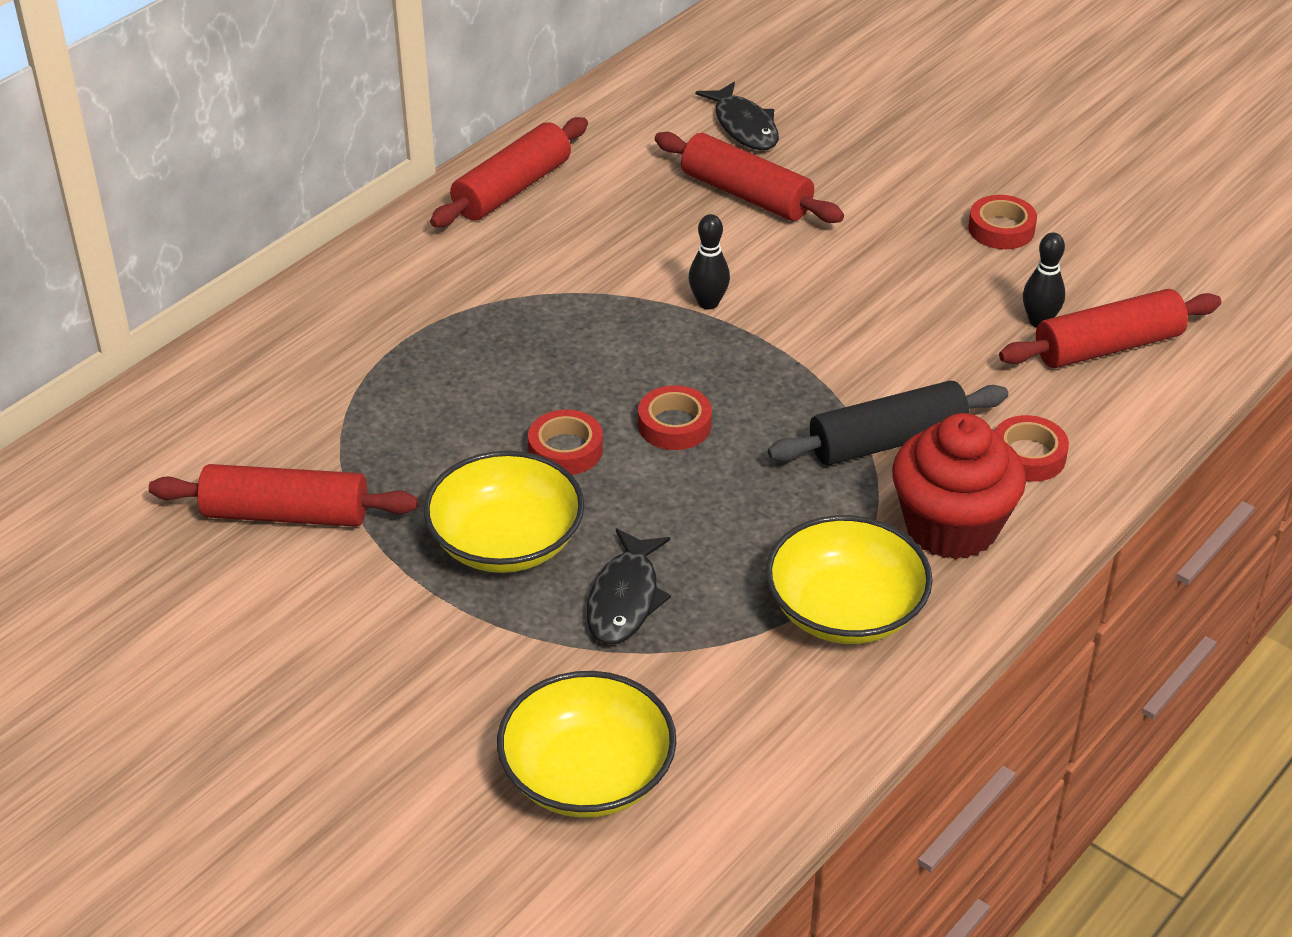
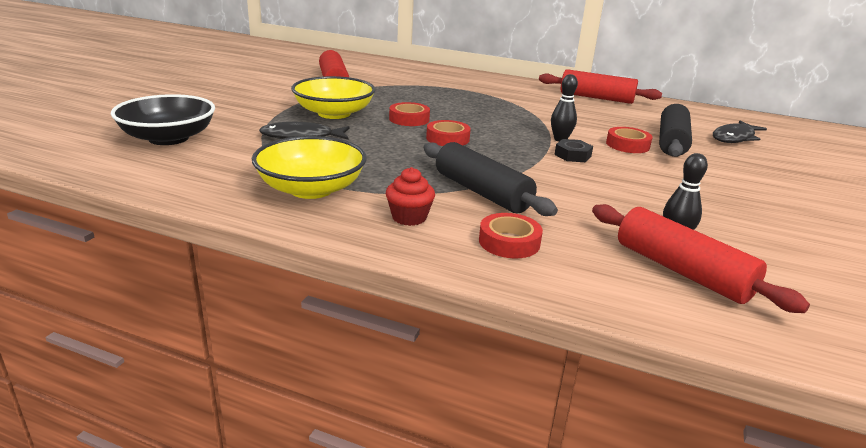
camera: 70 degrees right, 15 degrees down
(587, 774) = (168, 138): yellow bowl -> black bowl
(746, 194) = (671, 142): red rolling pin -> black rolling pin
(776, 313) = (572, 155): none -> black nut
(951, 527) = (409, 217): red cupcake -> red cupcake, size x0.50
(1001, 229) = (764, 219): red tape -> red tape (627, 145)

